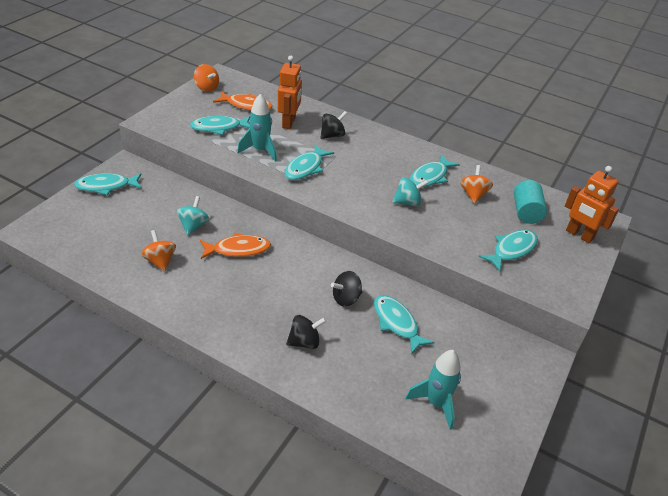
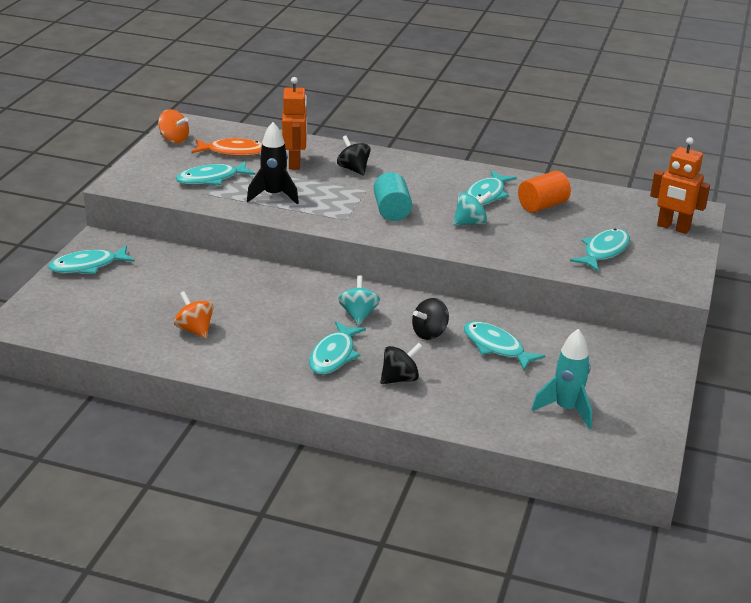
camera: 10 degrees left, 10 degrees down
(193, 226) = (217, 290): turquoise spinning top -> turquoise spinning top (358, 314)
(238, 249) = (282, 305): orange fish -> none
(260, 150) = (274, 196): turquoise rocket -> black rocket
(305, 168) = (336, 206): turquoise fish -> turquoise fish (334, 355)
(332, 135) = (353, 169): black spinning top -> black spinning top turned 75 degrees counterclockwise
(473, 194) = (542, 206): orange spinning top -> orange cylinder
(526, 212) = (607, 214): turquoise cylinder -> turquoise cylinder (391, 211)

